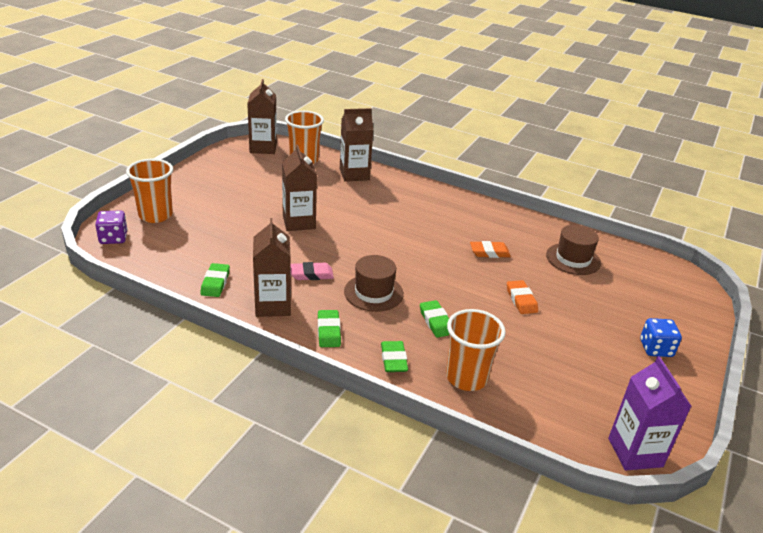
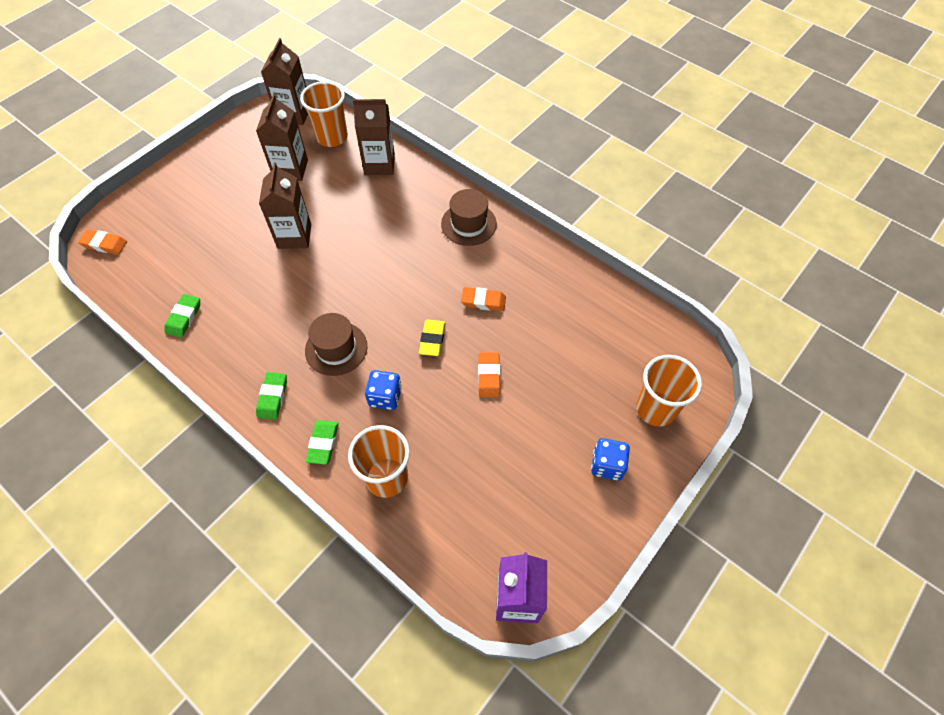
camera: 15 degrees right, 25 degrees up
(113, 238) = (104, 244): purple dice -> orange eraser
(155, 215) = (153, 213): orange cup -> orange cup (655, 409)
(273, 305) = (230, 355): brown carton -> brown carton (290, 169)
(311, 274) = (282, 315): pink eraser -> none
(436, 321) = (385, 397): green eraser -> blue dice
(458, 280) = (432, 339): none -> yellow eraser
(573, 259) = (574, 320): brown hat -> brown hat (468, 224)

